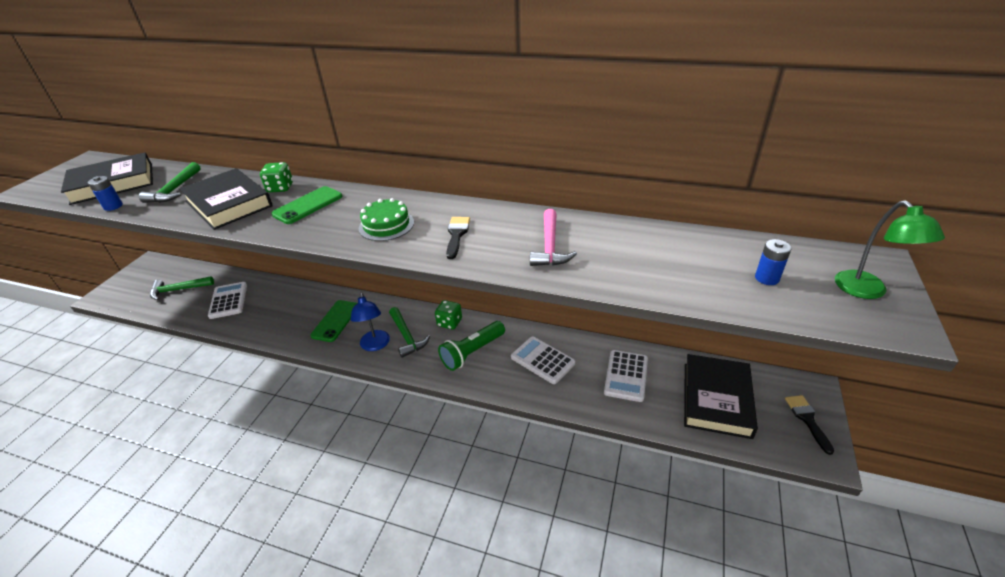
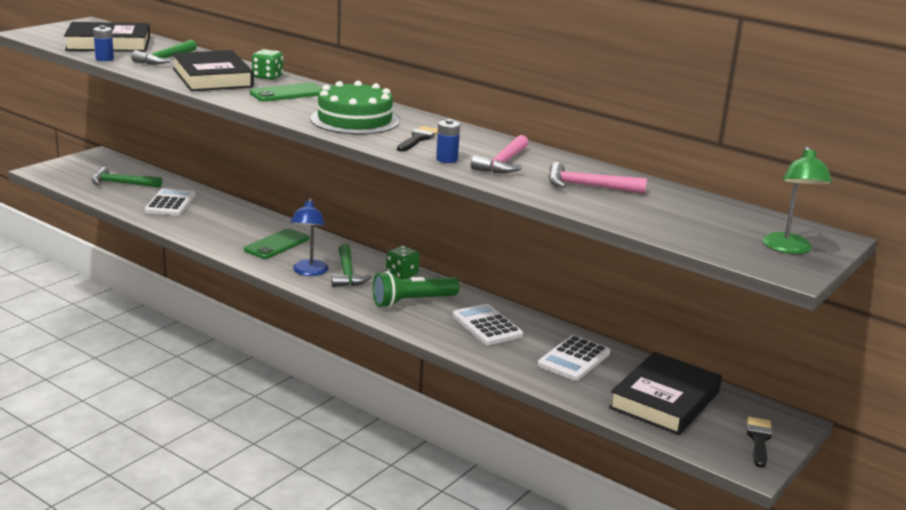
camera: 15 degrees right, 15 degrees down
(386, 225) = (354, 120): green cake -> green cake, size x1.51
(641, 256) = (588, 186): none -> pink hammer
(767, 278) = (697, 222): blue battery -> blue battery (447, 159)

